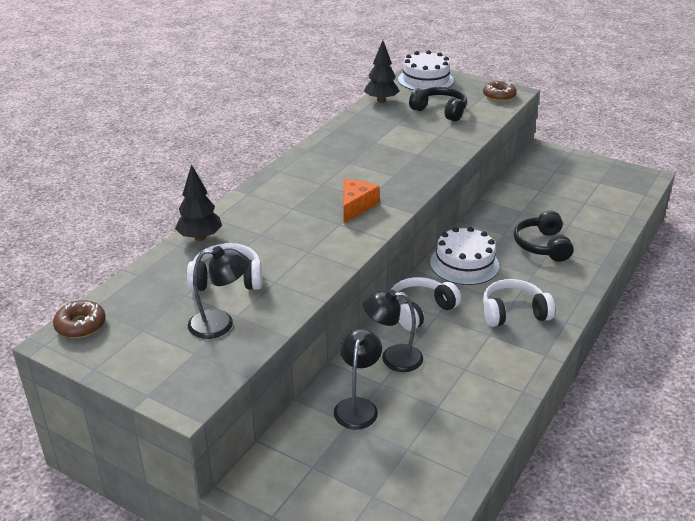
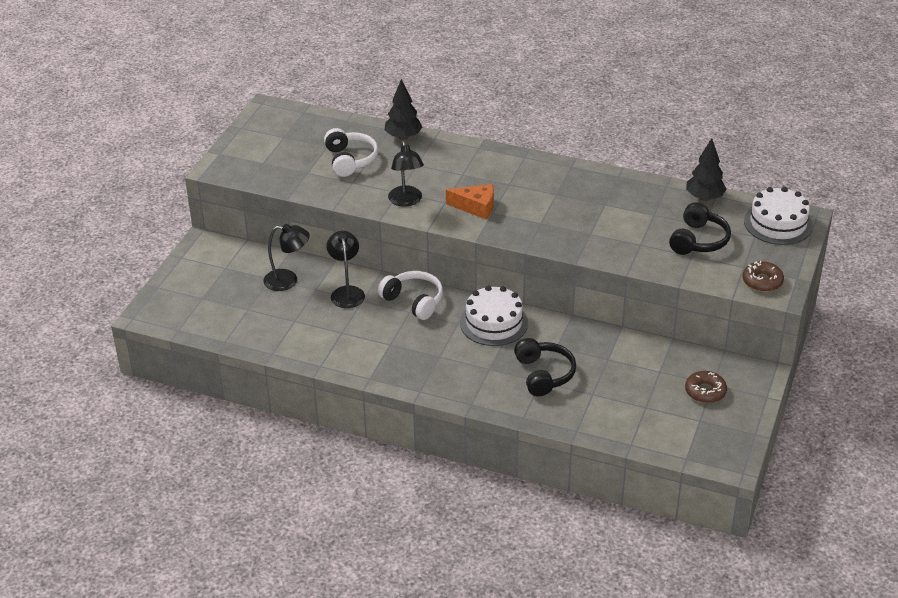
camera: 80 degrees right, 5 degrees up
(80, 325) = (284, 111): brown donut -> brown donut (705, 391)
(220, 324) = (296, 167): black lamp -> black lamp (406, 201)
(513, 312) = (425, 357): white headphones -> none
(542, 246) = (544, 374): black headphones -> black headphones turned 90 degrees clockwise

